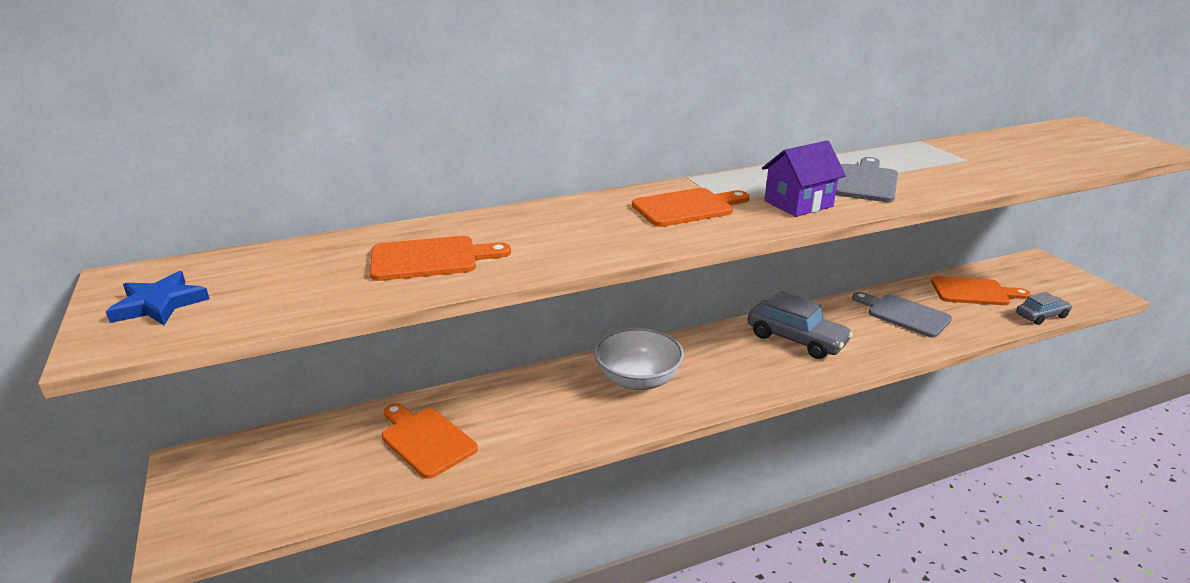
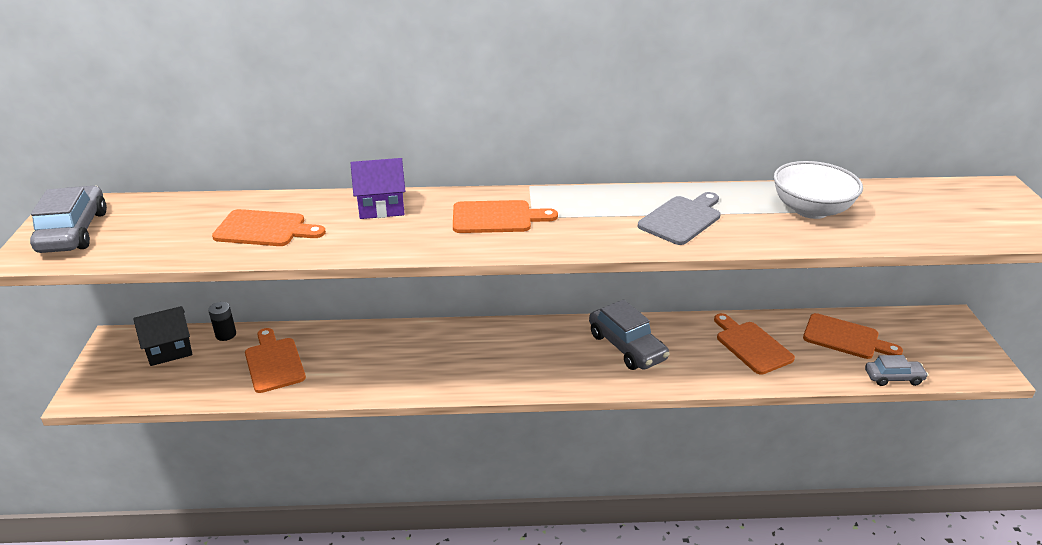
camera: 20 degrees right, 5 degrees up
(159, 304) = (73, 232): blue star -> grey car
(276, 457) = (169, 350): none -> black house
(341, 423) = (226, 334): none -> black battery
(637, 380) = (463, 352): white bowl -> white bowl (811, 210)
(798, 204) = (594, 231): purple house -> purple house (381, 207)
(904, 314) = (751, 345): grey cutting board -> orange cutting board

